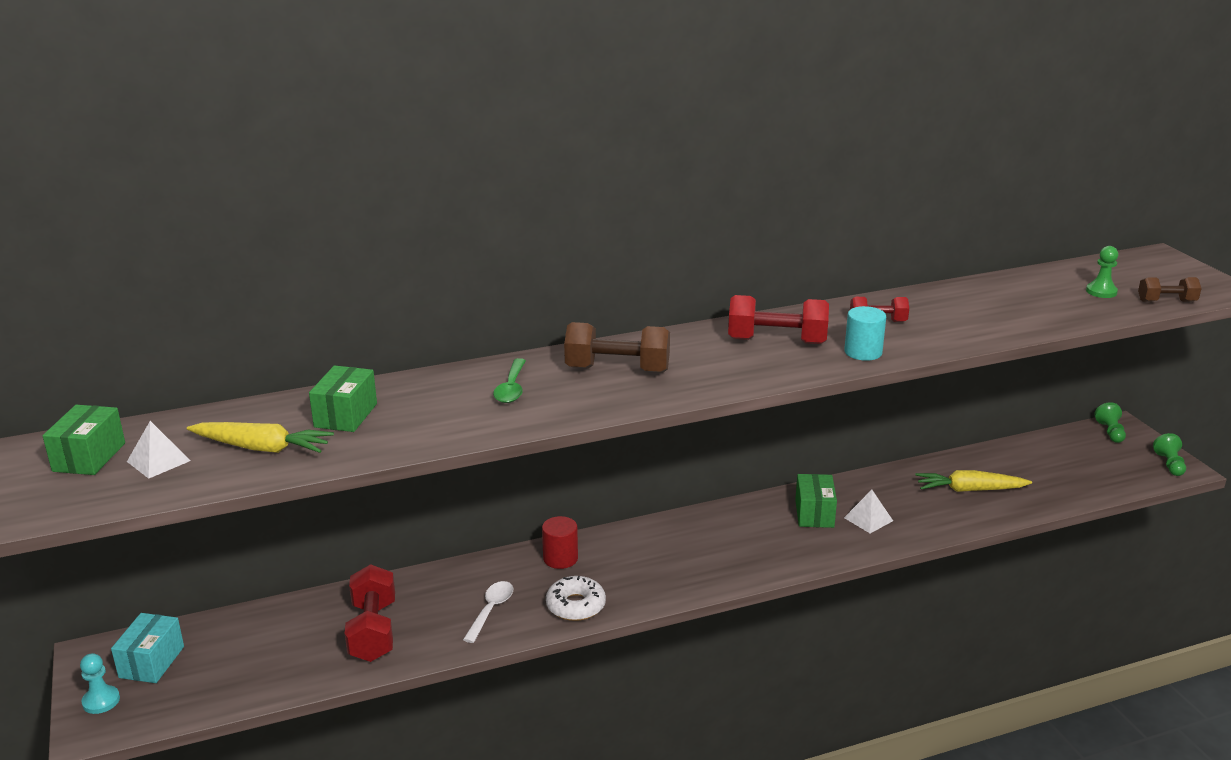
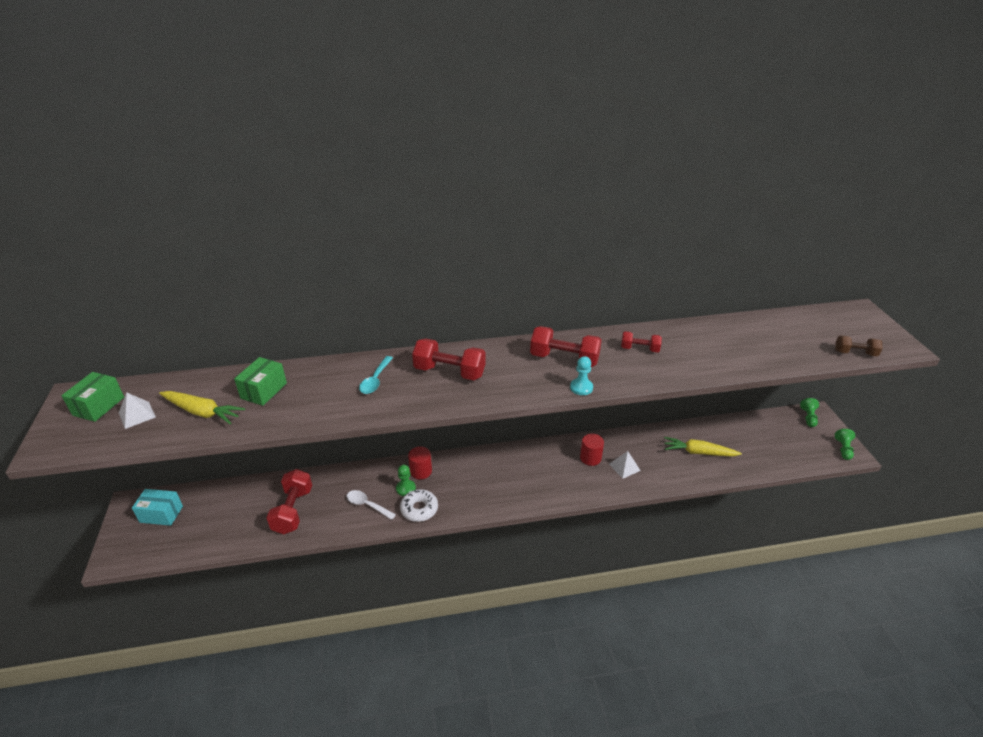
camera: 10 degrees right, 10 degrees up
(101, 701) = (124, 538): turquoise pawn -> turquoise pawn (581, 387)
(152, 662) = (161, 514): turquoise box -> turquoise box turned 75 degrees clockwise
(491, 610) = (367, 505): white spoon -> white spoon turned 90 degrees counterclockwise
(511, 388) = (375, 380): green spoon -> turquoise spoon
(617, 369) = (449, 372): brown dumbbell -> red dumbbell
(814, 513) = (590, 458): green box -> red cylinder
(863, 352) = (620, 376): turquoise cylinder -> none
(1101, 291) = (808, 339): green pawn -> green pawn (406, 488)

